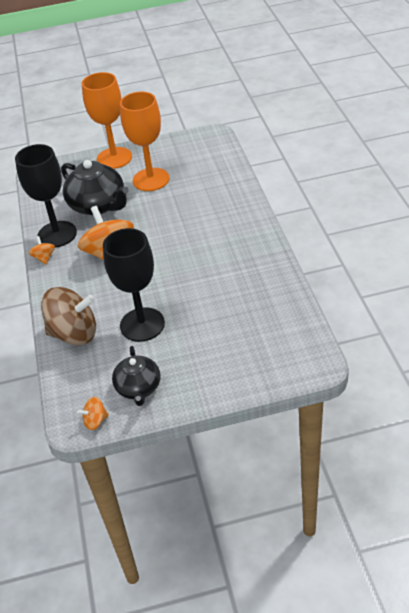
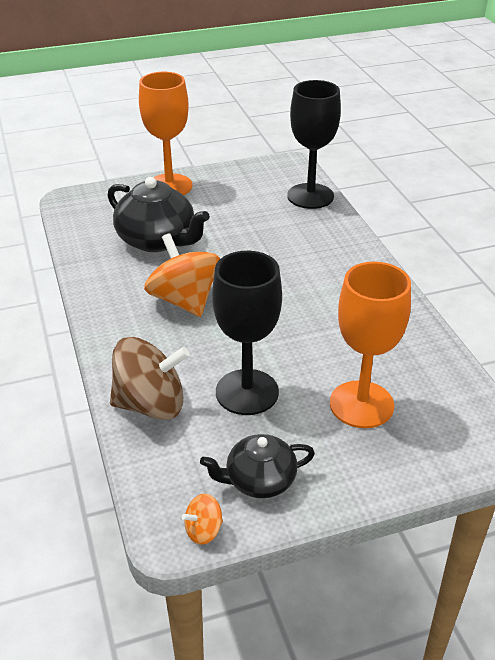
camera: 10 degrees left, 5 degrees down
(44, 258) = (92, 304): orange spinning top -> none
(57, 234) = (106, 275): black goblet -> black goblet (310, 196)
(138, 388) = (259, 480): black teapot -> black teapot turned 90 degrees clockwise
(151, 179) = (222, 212): orange goblet -> orange goblet (361, 404)

